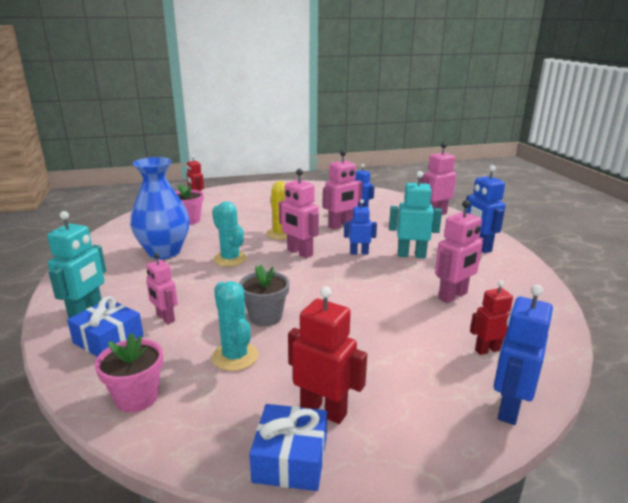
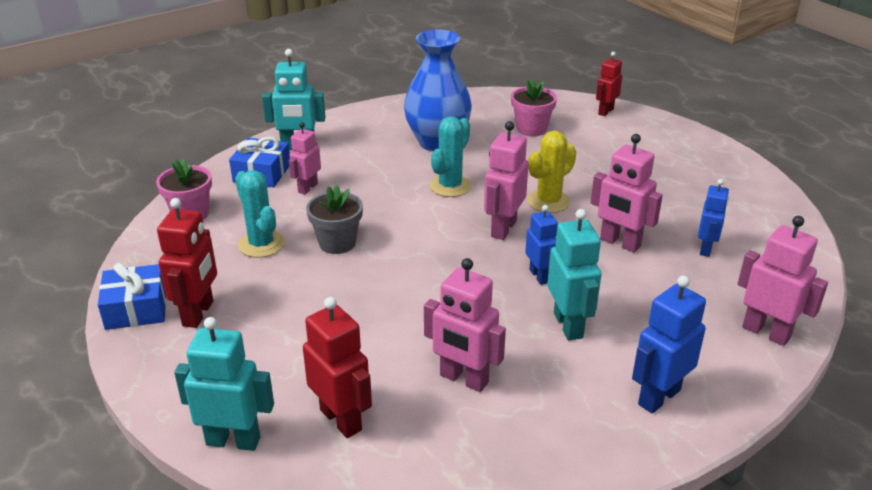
camera: 70 degrees right, 10 degrees up
(235, 356) = (261, 244): turquoise cactus -> turquoise cactus turned 75 degrees counterclockwise
(487, 350) = (341, 419): red robot -> red robot, size x1.52
(508, 408) = (233, 440): blue robot -> turquoise robot

